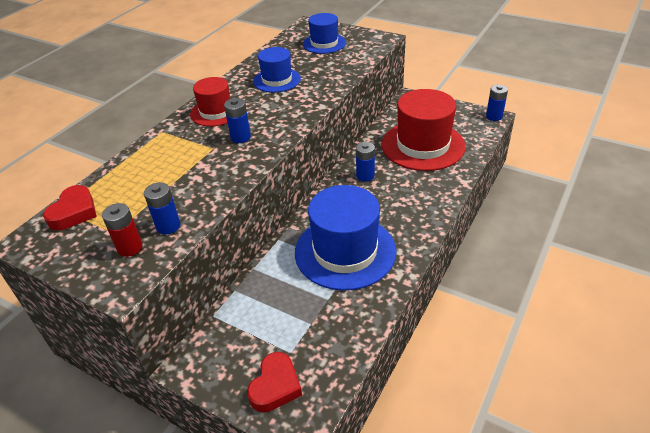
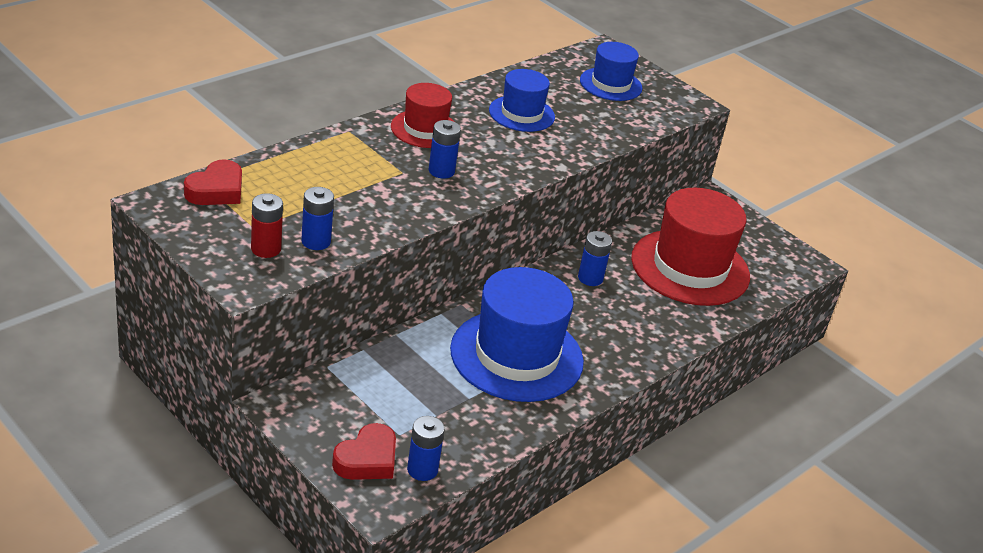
camera: 10 degrees right, 5 degrees down
(494, 116) = (813, 264): blue battery -> blue battery (422, 470)

